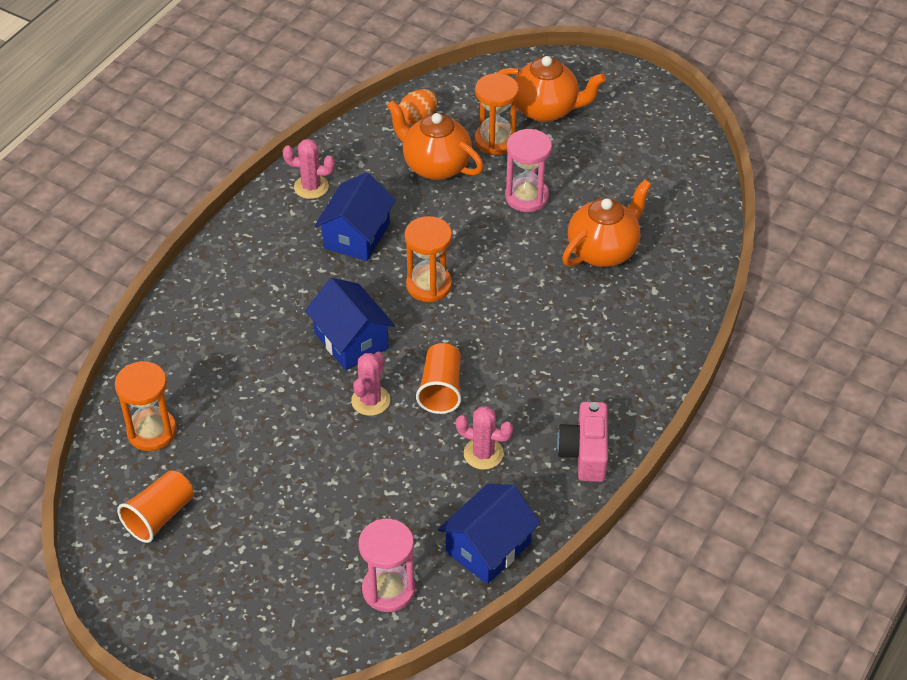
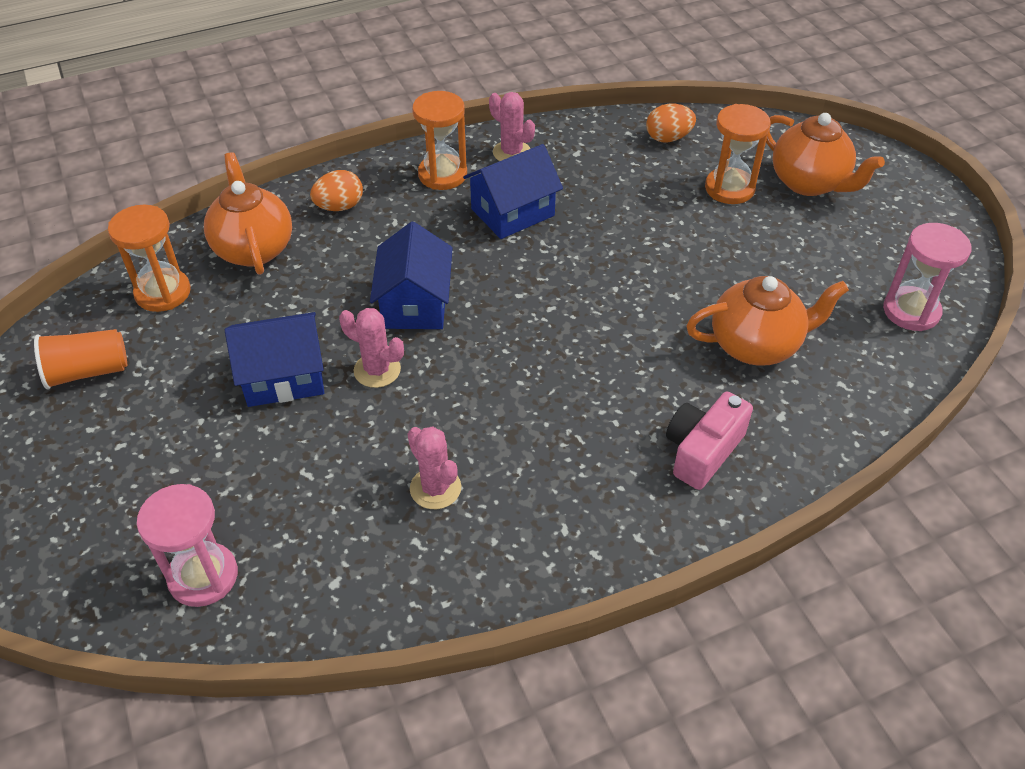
camera: 35 degrees right, 0 degrees up
(220, 296) = (339, 207): none -> orange egg
(370, 400) = (377, 370): pink cactus -> pink cactus turned 60 degrees clockwise
(429, 285) = (538, 290): orange hourglass -> orange hourglass (442, 175)
(435, 166) = (647, 185): orange teapot -> orange teapot (254, 248)
(441, 389) = (455, 396): orange cup -> none
(488, 547) = (344, 596): blue house -> blue house (283, 377)
(526, 197) = (716, 254): pink hourglass -> pink hourglass (911, 311)
(585, 453) = (545, 553): pink camera -> pink camera (702, 451)

